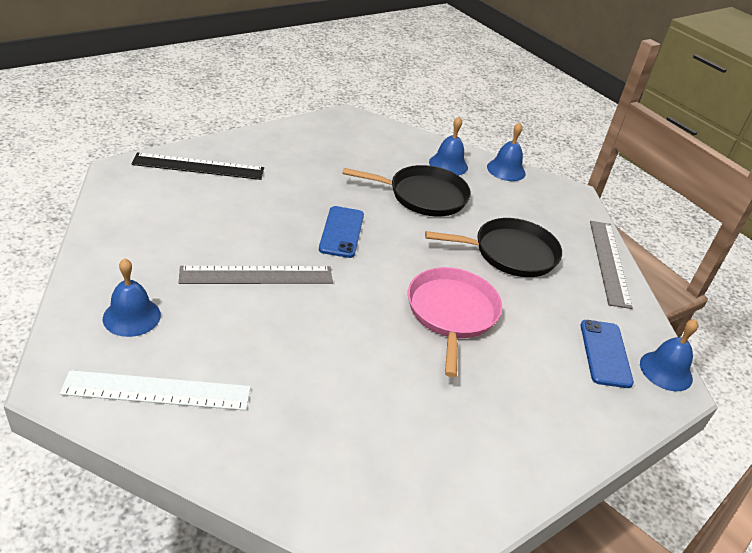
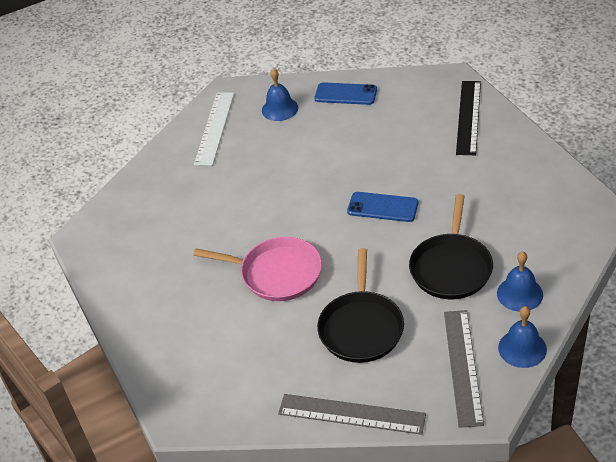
camera: 110 degrees right, 5 degrees up
(256, 275) = (322, 161): grey ruler -> grey ruler (462, 366)
(605, 353) = (222, 375): blue phone -> blue phone (345, 94)
(666, 371) = (197, 418): blue bell -> none

